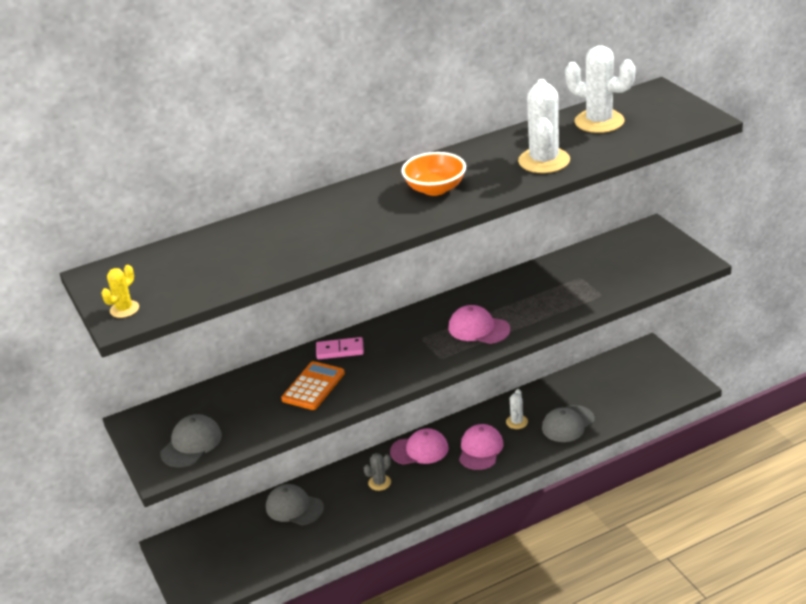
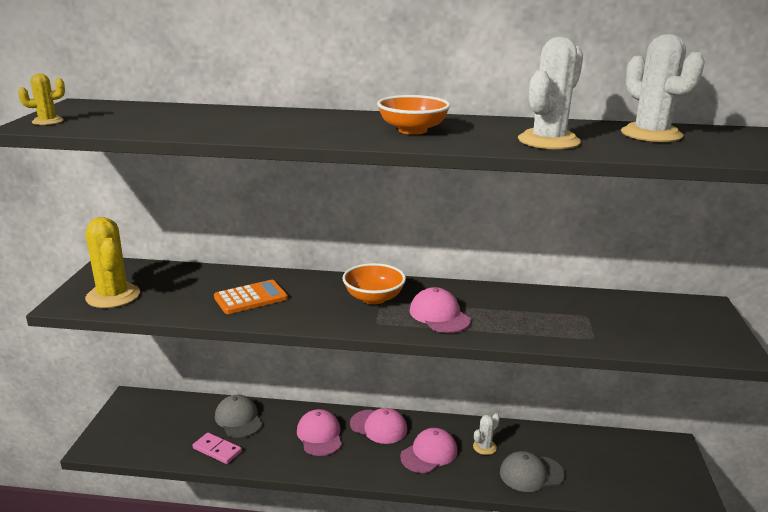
camera: 30 degrees right, 10 degrees down
(191, 444) = (113, 296): grey cap -> yellow cactus
(340, 350) = (306, 283): pink domino -> pink domino (217, 450)
(379, 482) = (319, 435): grey cactus -> pink cap
(412, 338) = (374, 298): none -> orange bowl

